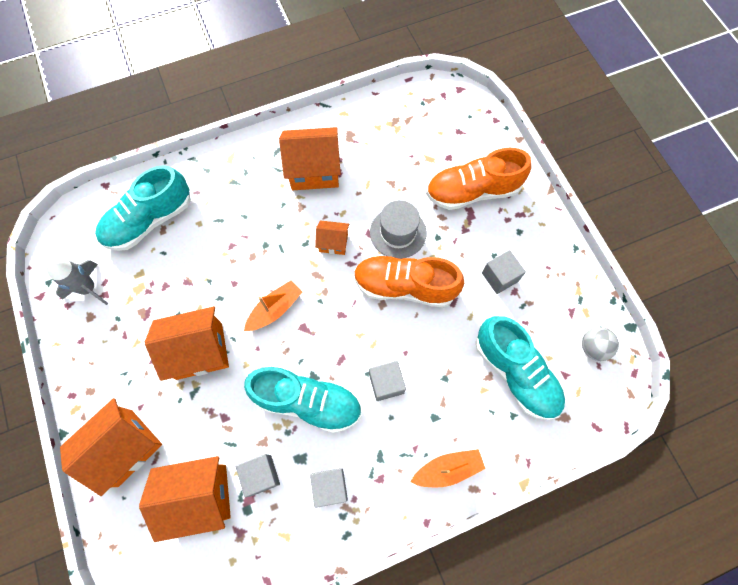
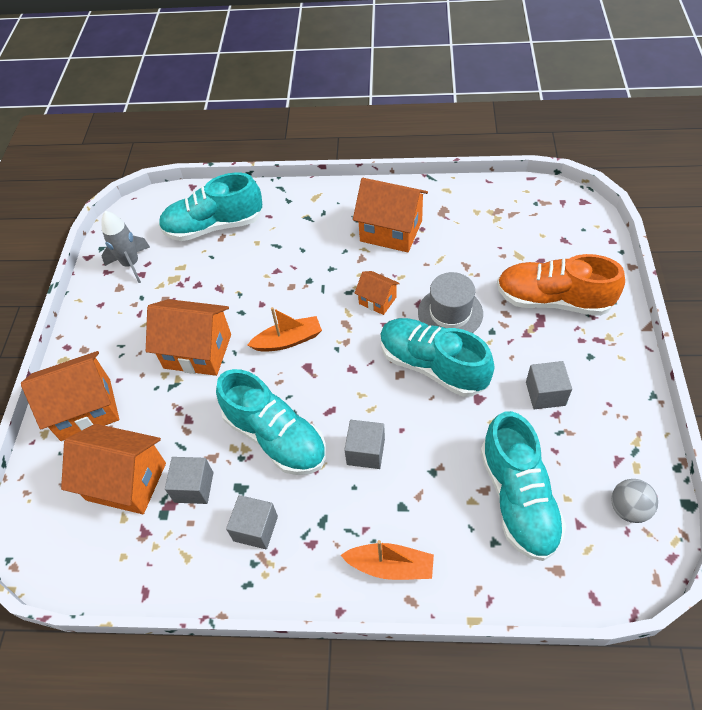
camera: 30 degrees right, 15 degrees down
(405, 286) = (432, 366): orange shoe -> turquoise shoe

